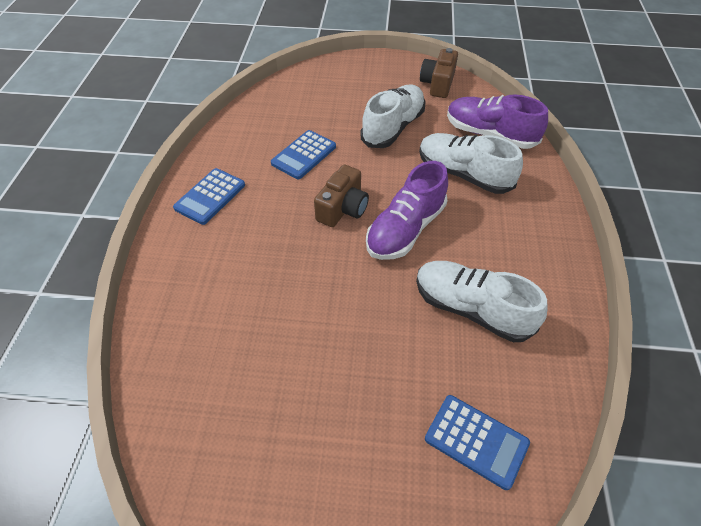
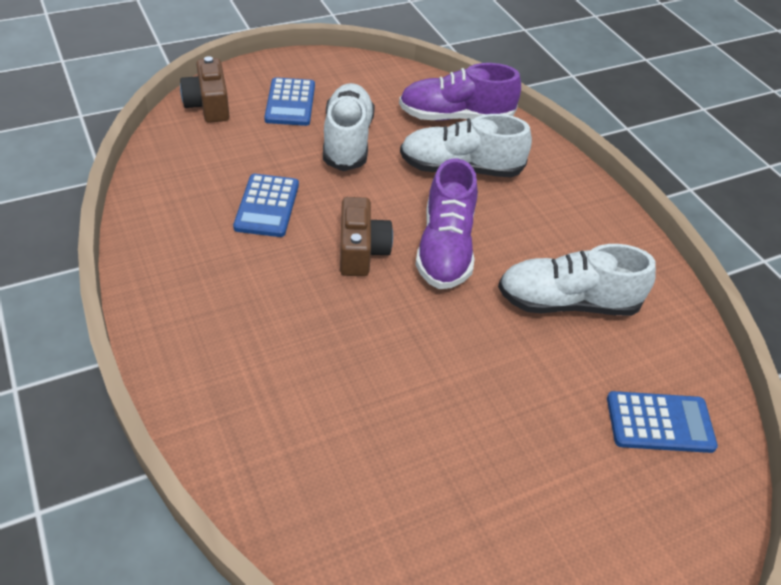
camera: 35 degrees left, 5 degrees down
(210, 196) = (187, 296): blue calculator -> blue calculator (290, 103)
(437, 84) = (359, 76): brown camera -> brown camera (208, 105)

